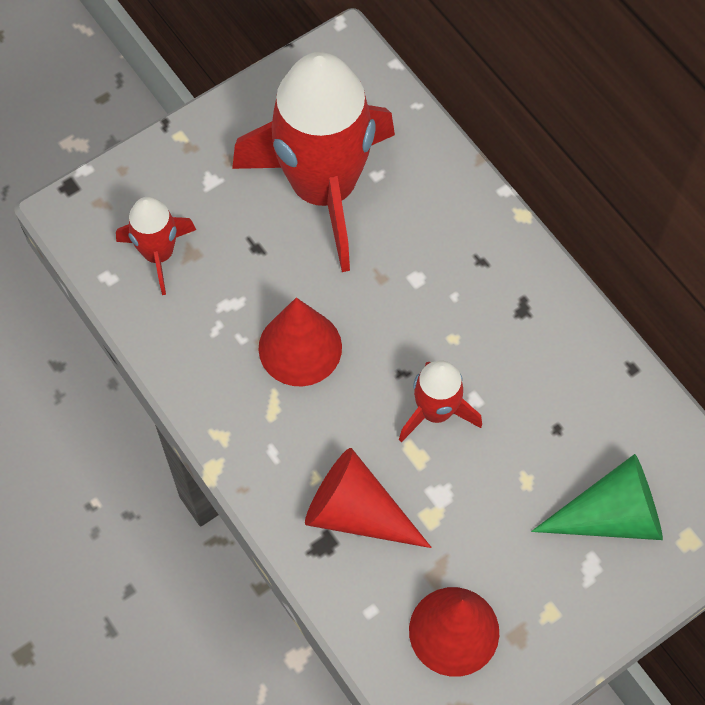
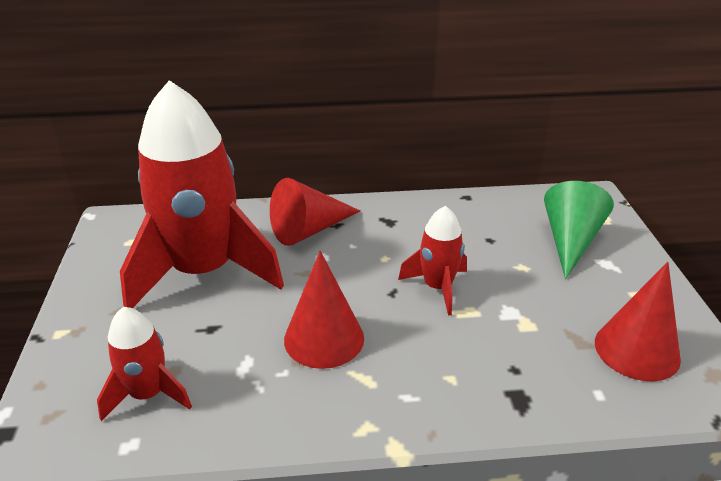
camera: 60 degrees left, 30 degrees down
(356, 512) = (499, 365): red cone -> red cone (309, 230)

